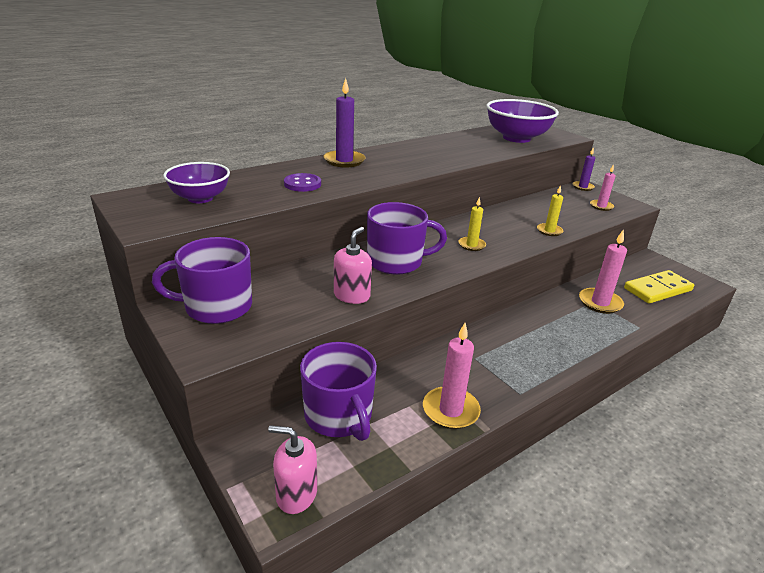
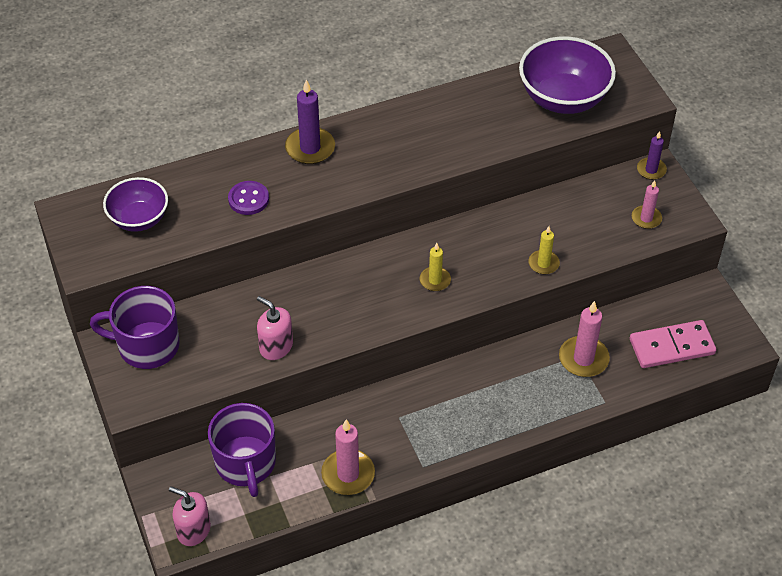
camera: 15 degrees right, 20 degrees up
(352, 295) = (276, 347): pink soap dispenser -> pink soap dispenser turned 90 degrees counterclockwise
(396, 262) = (338, 299): purple mug -> none
(657, 289) = (671, 346): yellow domino -> pink domino

